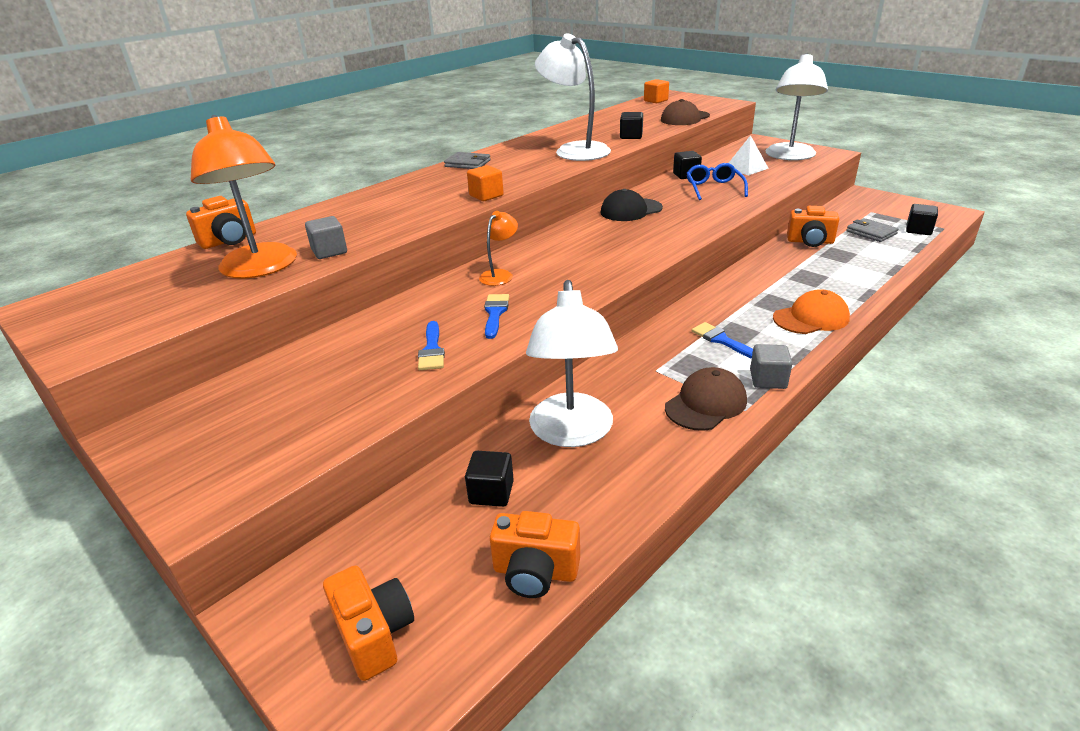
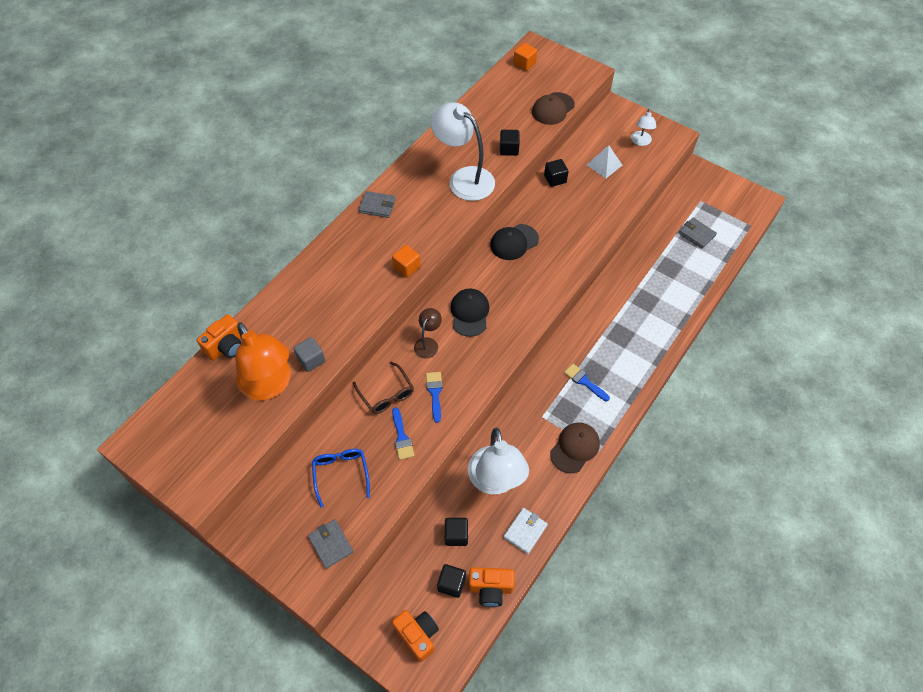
camera: 10 degrees left, 25 degrees up
(265, 455) = (331, 544): none -> grey wallet
(426, 312) = (386, 394): none -> brown glasses
(500, 275) = (428, 343): orange lamp -> brown lamp
(562, 255) = (469, 313): none -> black cap
(613, 496) = (525, 531): none -> white wallet
(714, 188) = (578, 203): blue glasses -> blue glasses (341, 474)
(768, 380) = (613, 421): grey cube -> none
(790, 156) = (640, 142): white lamp -> white lamp, size x0.49
(810, 242) = (650, 249): orange camera -> none
(811, 318) = (644, 352): orange cap -> none
(918, 230) = (732, 229): black cube -> black cube (451, 583)

